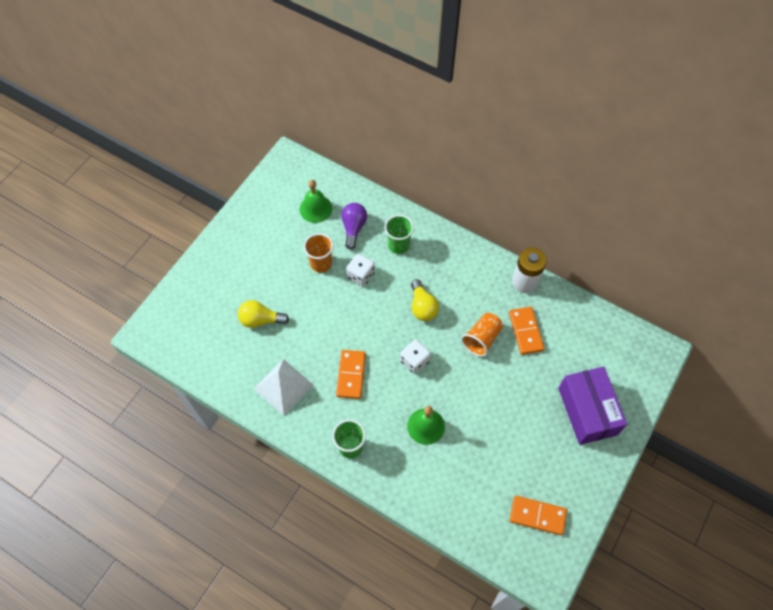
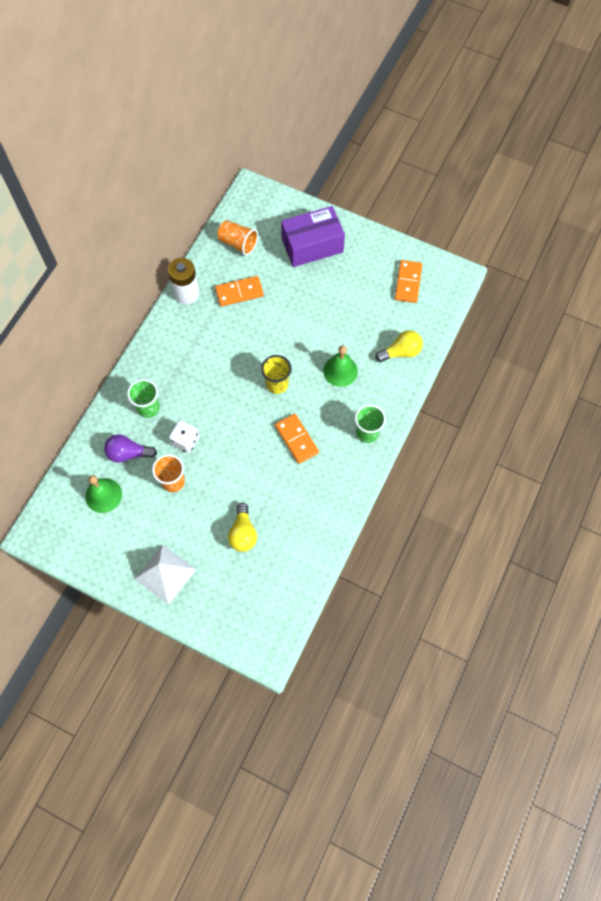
camera: 95 degrees left, 5 degrees up
(283, 386) = (314, 500): white pyramid -> white pyramid (165, 574)
(351, 375) = (296, 439): orange domino -> orange domino turned 60 degrees clockwise
(414, 361) = (277, 384): white dice -> yellow cup
(422, 307) = (218, 381): yellow light bulb -> yellow light bulb (401, 352)
(481, 339) = (249, 328): orange cup -> orange cup (238, 243)

